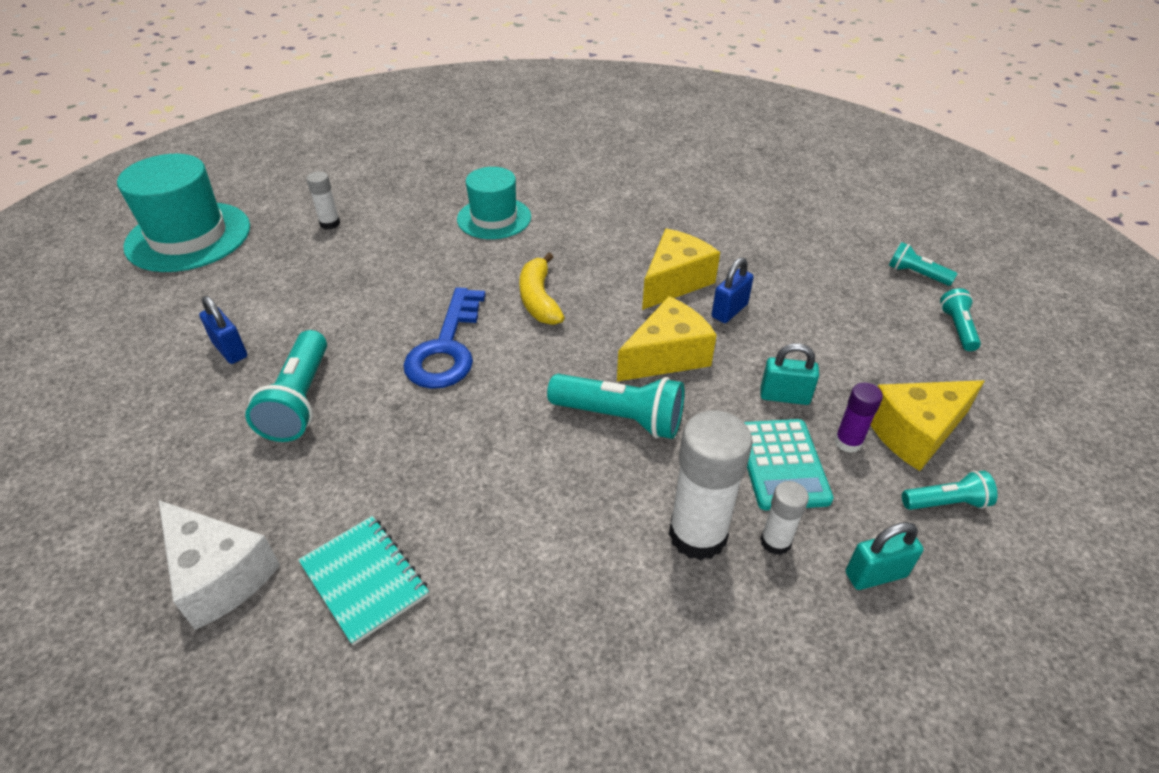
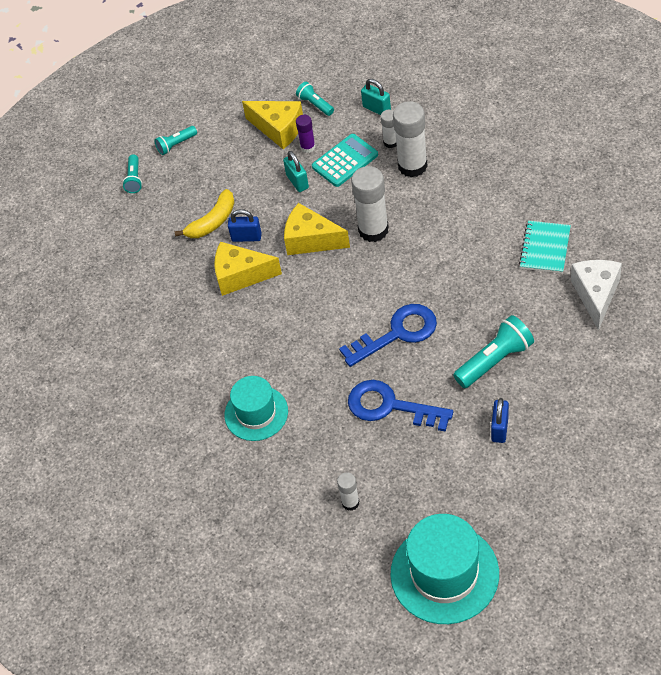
camera: 120 degrees left, 10 degrees up
(374, 294) = (390, 406): none -> blue key
(539, 299) = (317, 325): yellow banana -> yellow banana (212, 222)
(620, 418) = (373, 230): turquoise flashlight -> white glue stick

